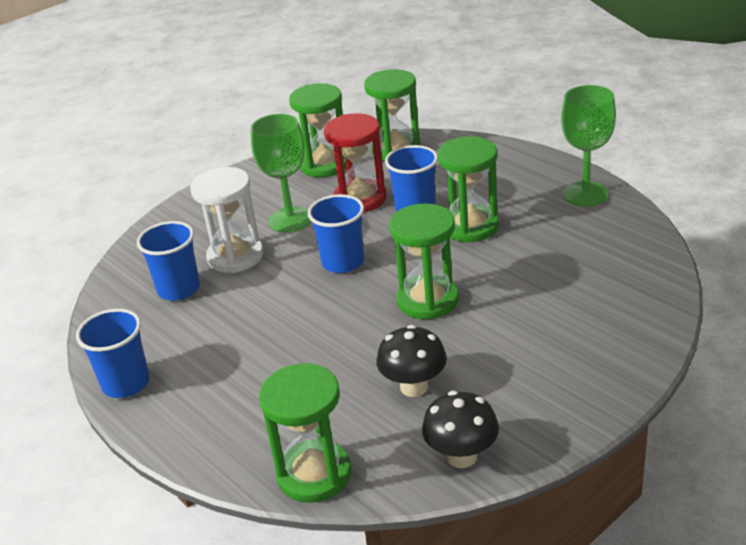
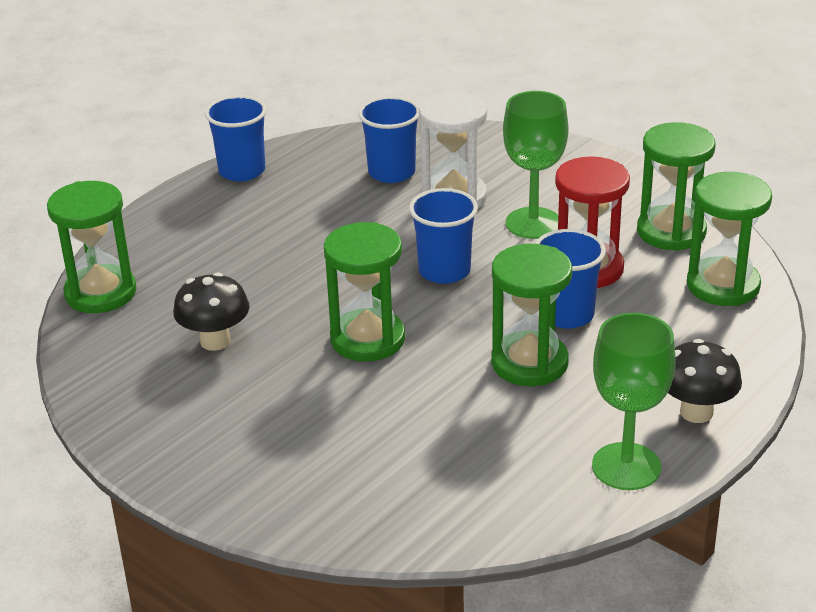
camera: 80 degrees right, 0 degrees up
(462, 456) = (107, 379): black mushroom -> black mushroom (696, 412)

